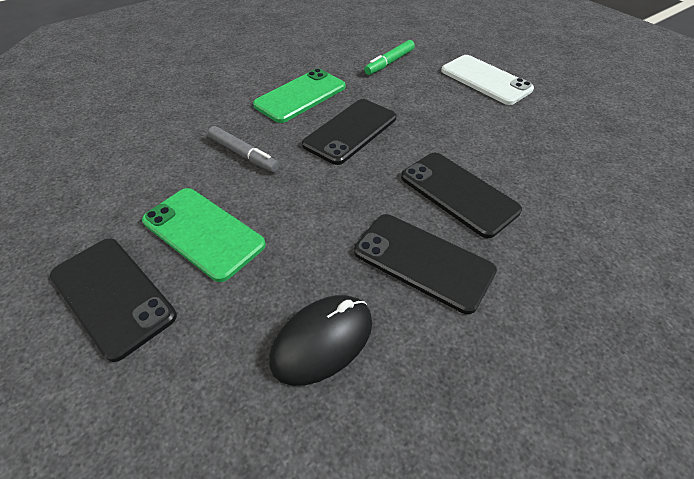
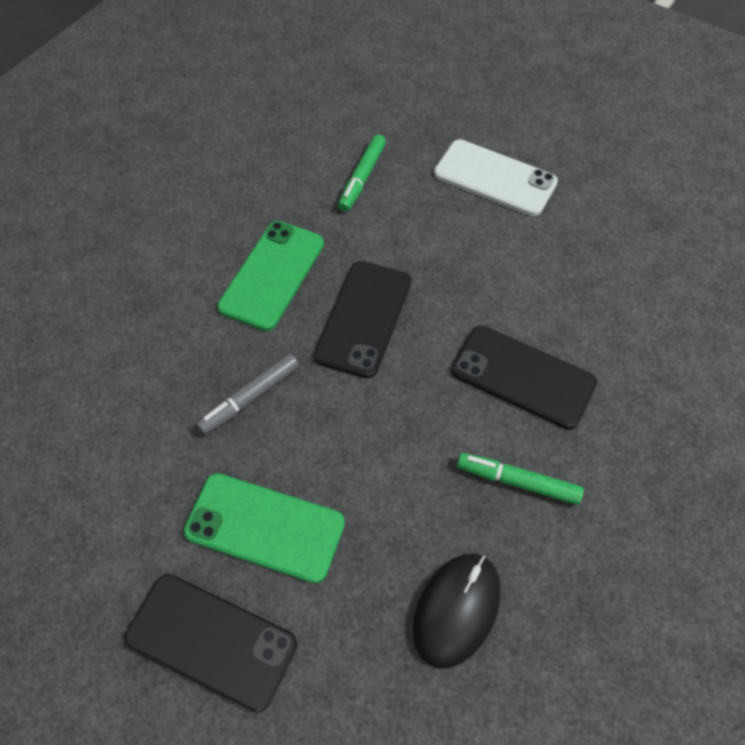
camera: 20 degrees left, 10 degrees up
(243, 154) = (250, 398): grey marker -> grey marker turned 120 degrees clockwise
(423, 261) = (518, 481): black phone -> green marker

